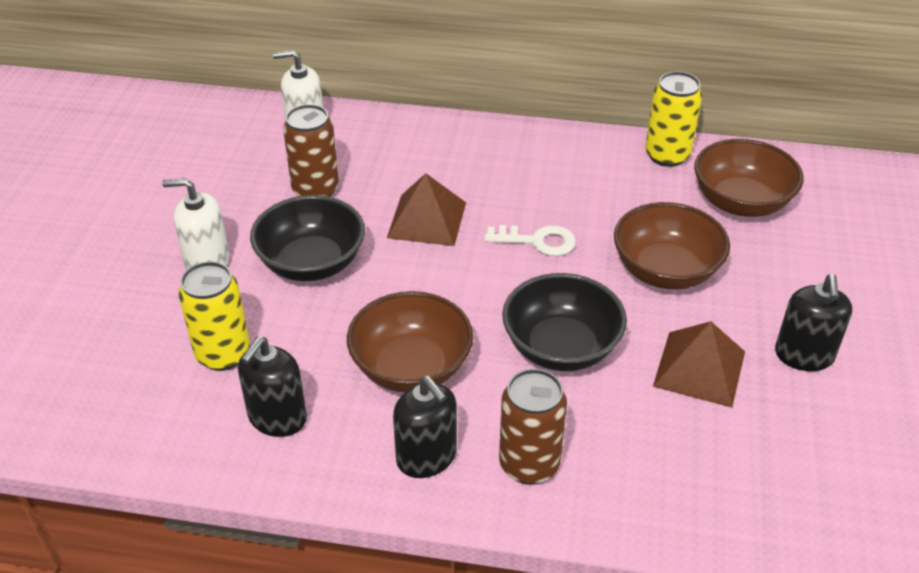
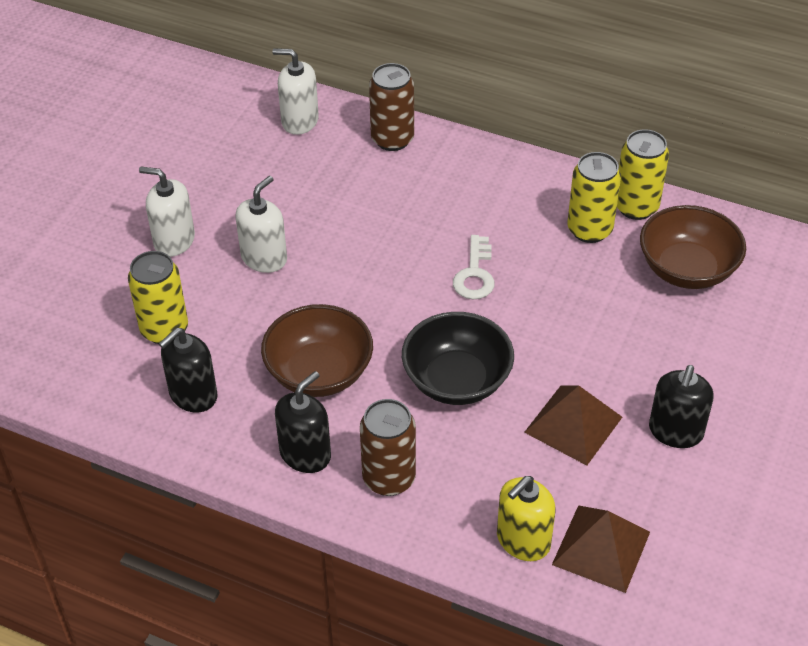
camera: 15 degrees right, 5 degrees up
(311, 263) = (264, 258): black bowl -> white soap dispenser
(315, 190) = (289, 186): brown can -> brown can (392, 139)
(426, 457) = (305, 454): black soap dispenser -> black soap dispenser turned 120 degrees counterclockwise
(427, 220) = (381, 234): brown pyramid -> brown pyramid (601, 548)
(537, 241) = (475, 274): white key -> white key turned 75 degrees clockwise
(632, 182) = (589, 230): none -> yellow can
(665, 271) = (583, 325): brown bowl -> none
(701, 501) = (523, 540): none -> yellow soap dispenser

